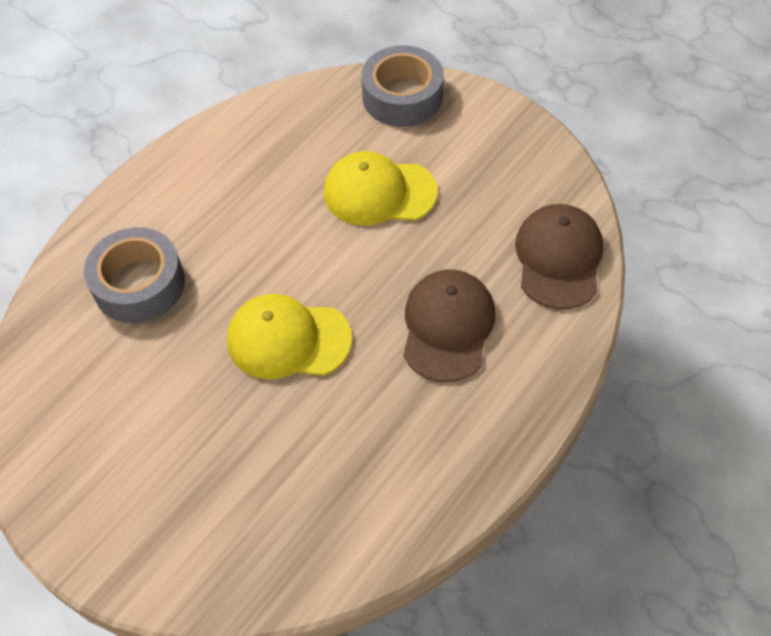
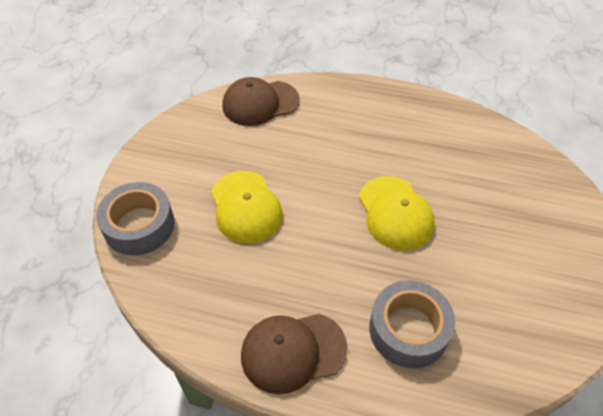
camera: 115 degrees left, 5 degrees down
(447, 327) = (338, 138): brown cap -> brown cap (293, 352)

